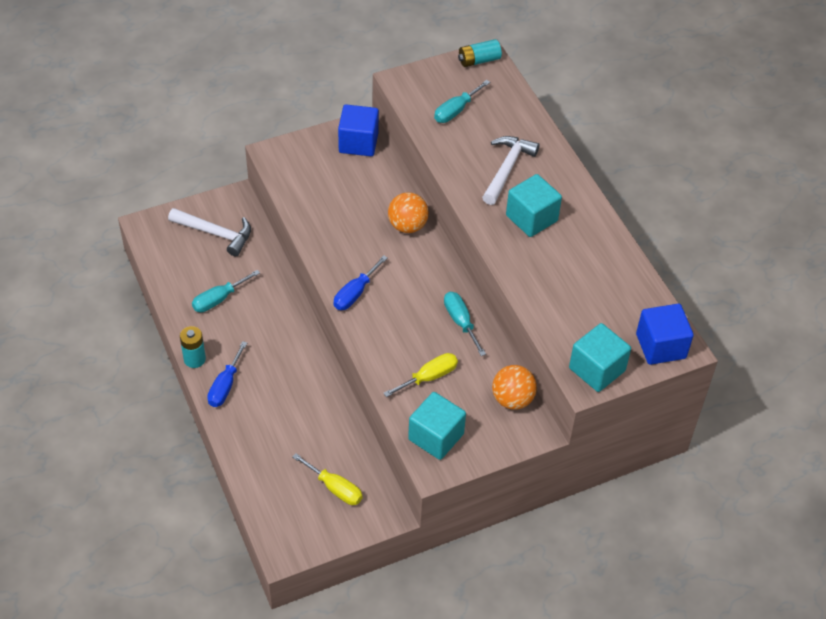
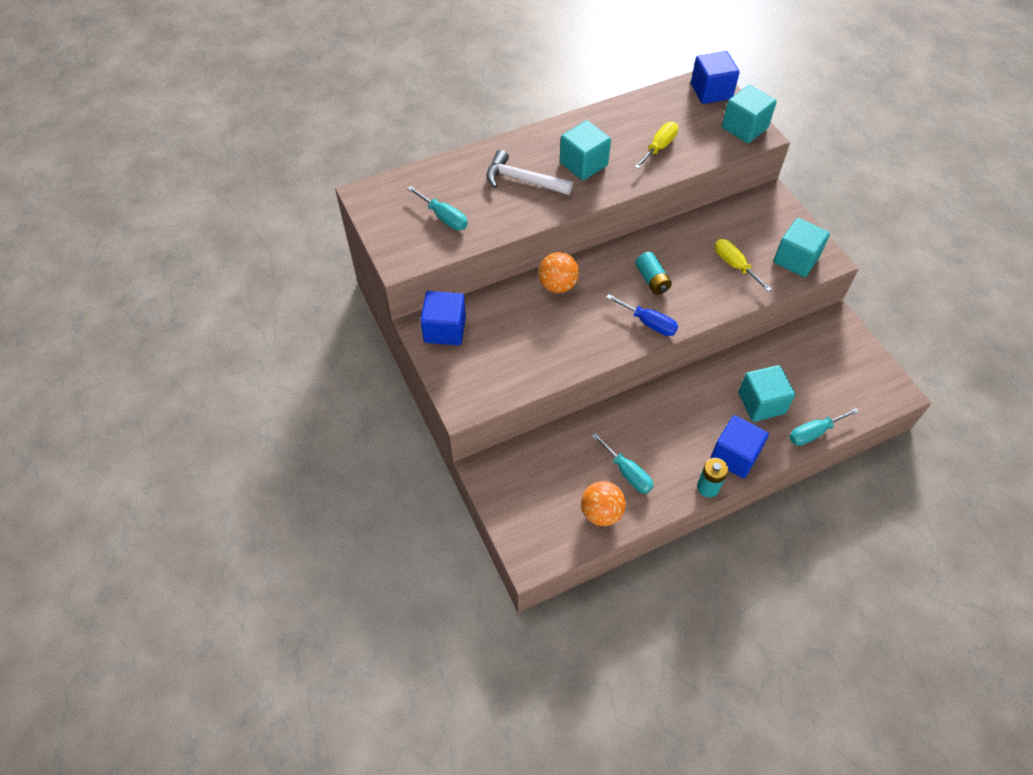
camera: 90 degrees left, 5 degrees up
(215, 233) = (537, 486): white hammer -> none
(225, 386) = (734, 456): blue screwdriver -> blue cube
(284, 419) = (761, 403): none -> turquoise cube
(335, 488) = (824, 359): yellow screwdriver -> yellow screwdriver (659, 147)
(460, 322) = (668, 244): turquoise screwdriver -> turquoise screwdriver (814, 433)
(479, 60) = (369, 200): turquoise battery -> turquoise battery (652, 280)
(512, 399) = (744, 210): orange ball -> orange ball (601, 512)

